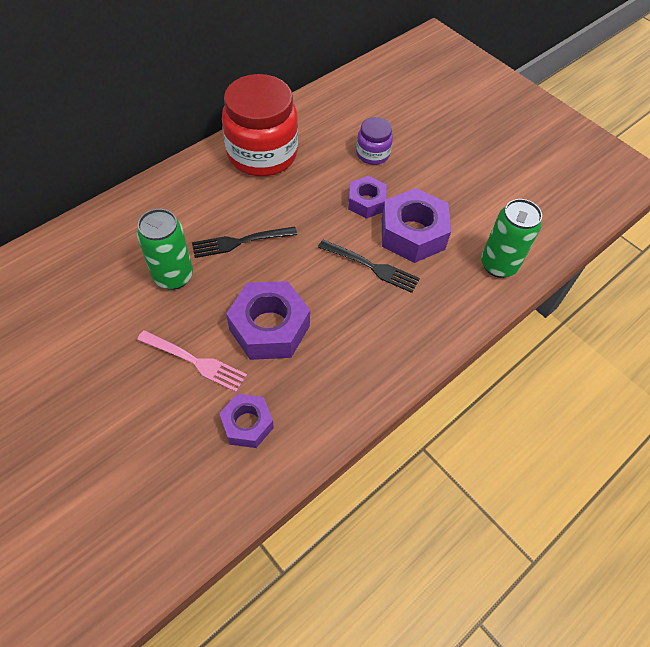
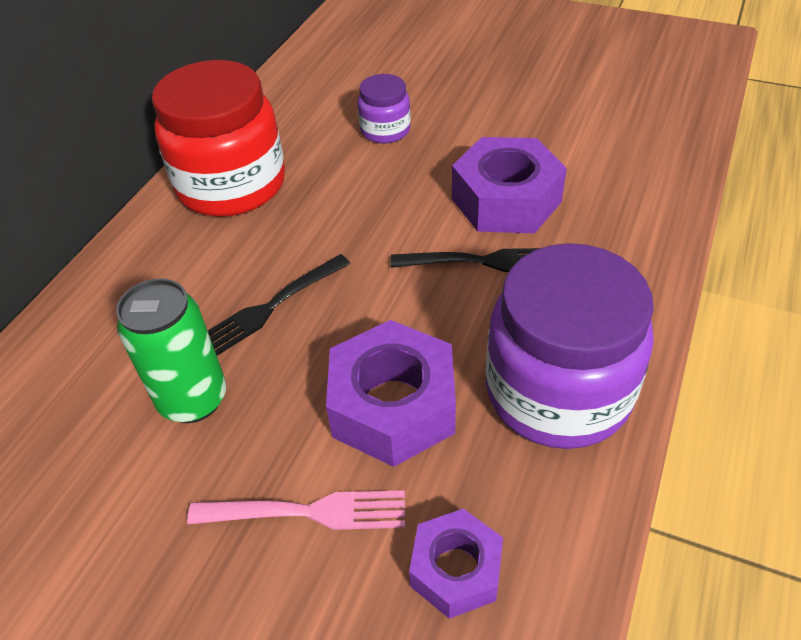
camera: 20 degrees left, 10 degrees down
(359, 361) = (558, 392): none -> purple jar
(366, 202) = (417, 187): purple nut -> none
(498, 265) = (641, 192): green can -> none

